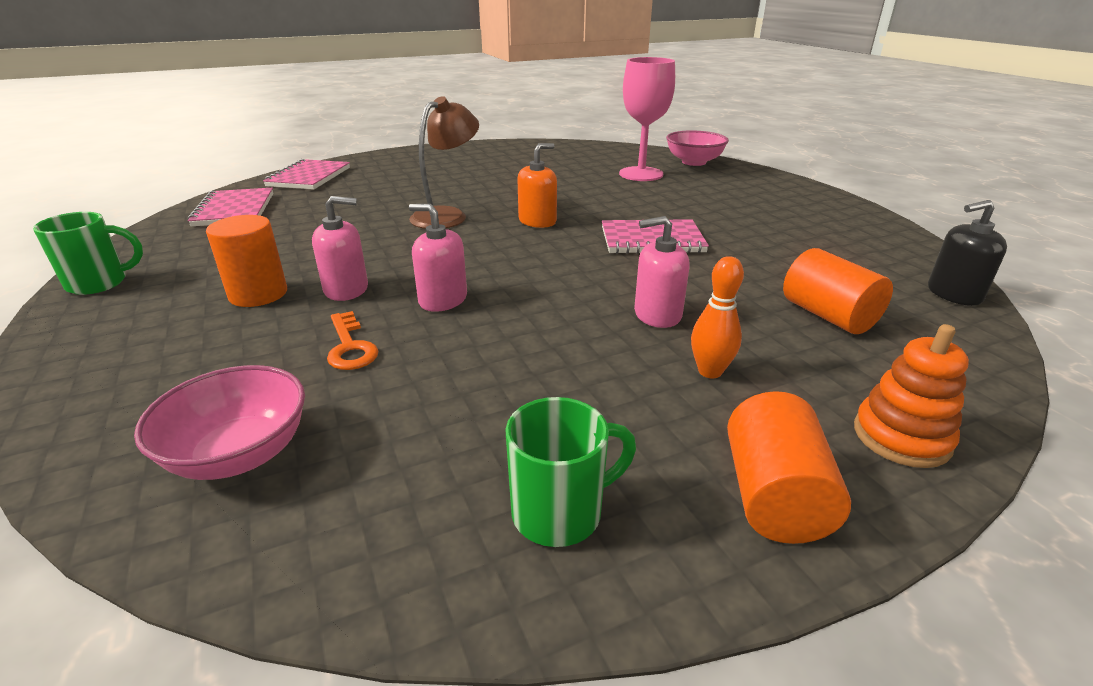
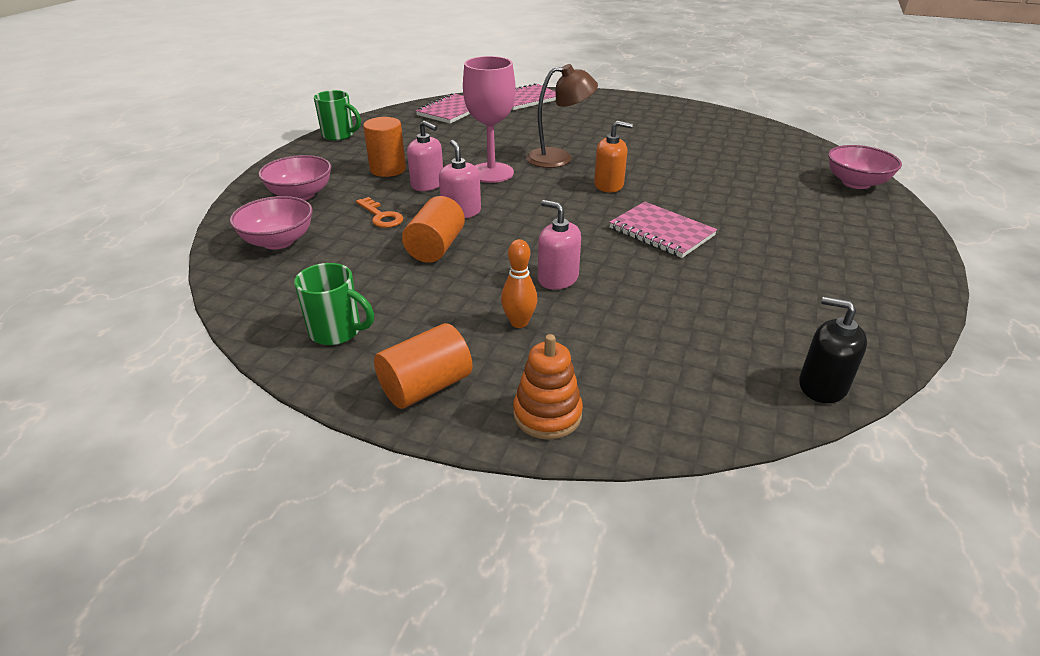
camera: 45 degrees right, 5 degrees up
(165, 377) = (300, 195): none -> pink bowl
(350, 347) = (381, 216): orange key -> orange key turned 60 degrees counterclockwise
(641, 174) = (774, 177): pink goblet -> pink goblet (491, 173)
(828, 316) = (670, 340): orange cylinder -> orange cylinder (435, 248)

